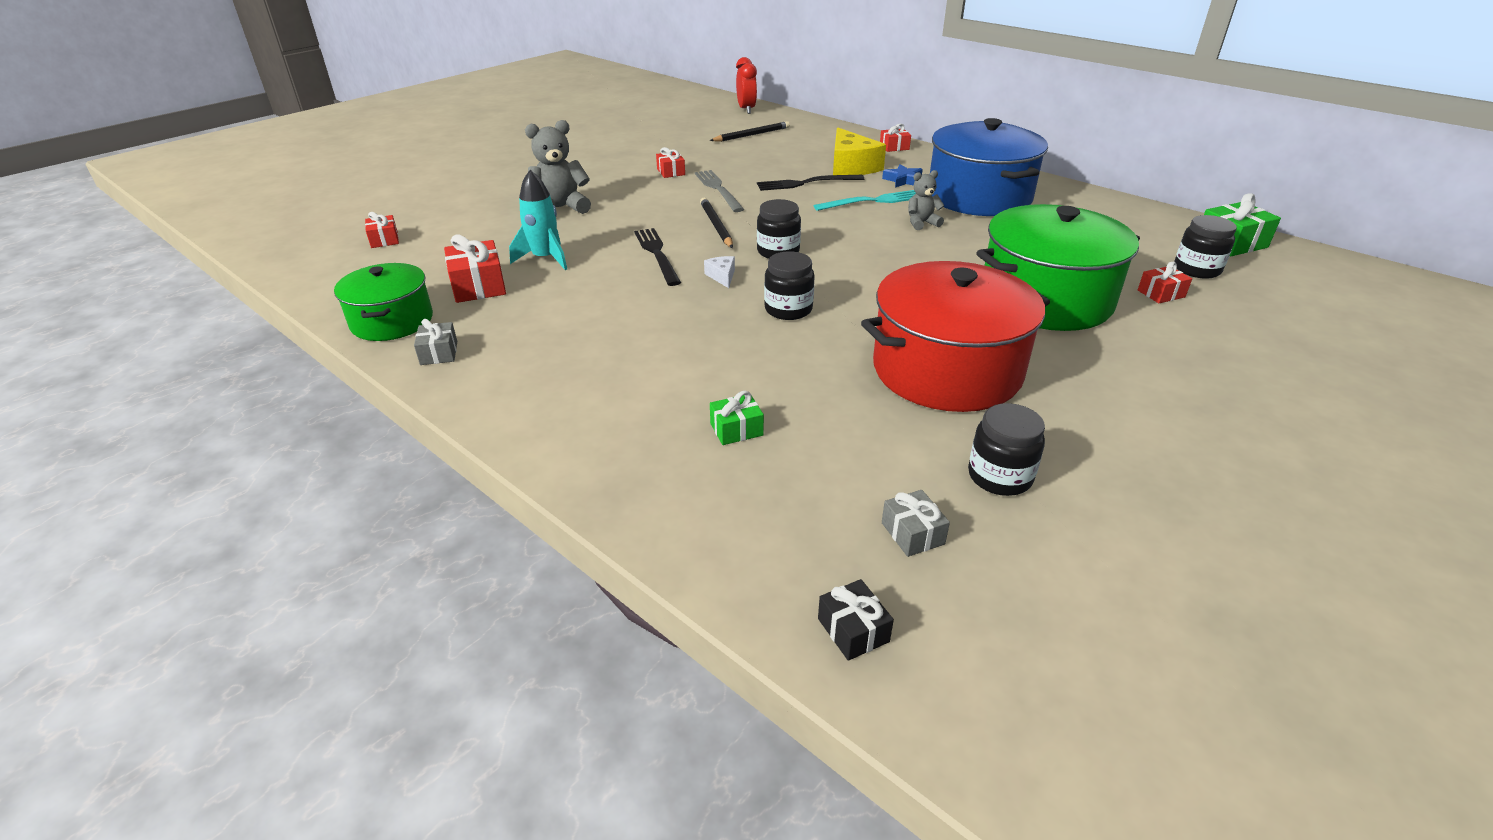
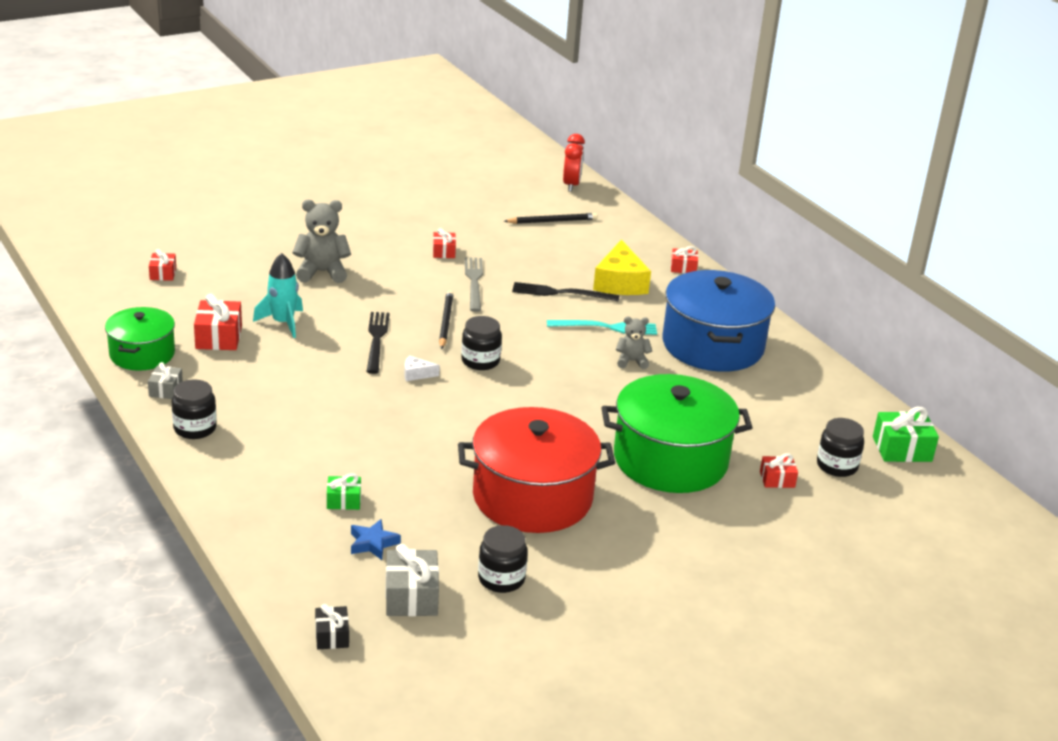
camera: 15 degrees right, 5 degrees down
(722, 276) = (416, 374): white cheese -> white cheese turned 90 degrees counterclockwise
(788, 309) = (449, 417): black jar -> black jar (195, 428)
(903, 180) = (657, 310): blue star -> blue star (373, 543)
(912, 533) = (411, 596): grey gift -> grey gift, size x1.67

